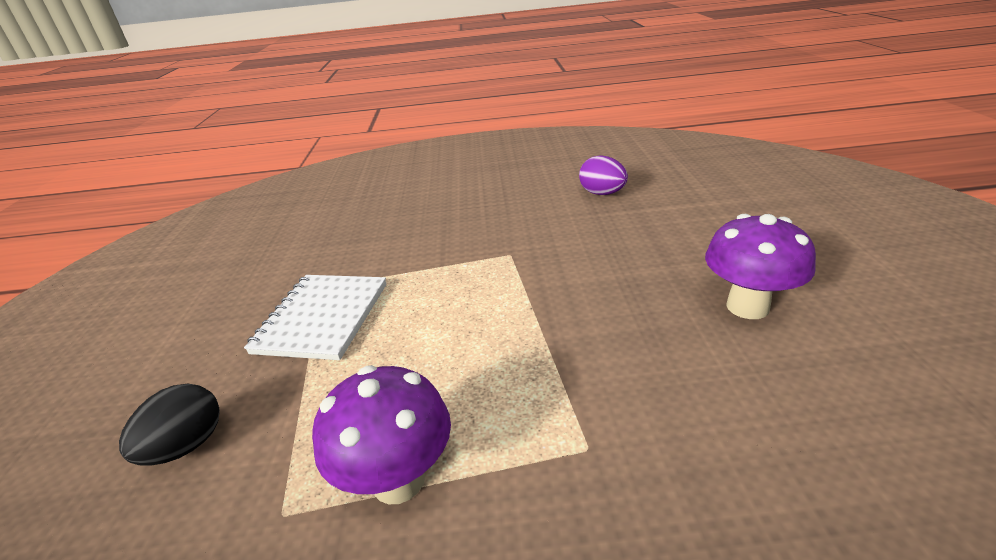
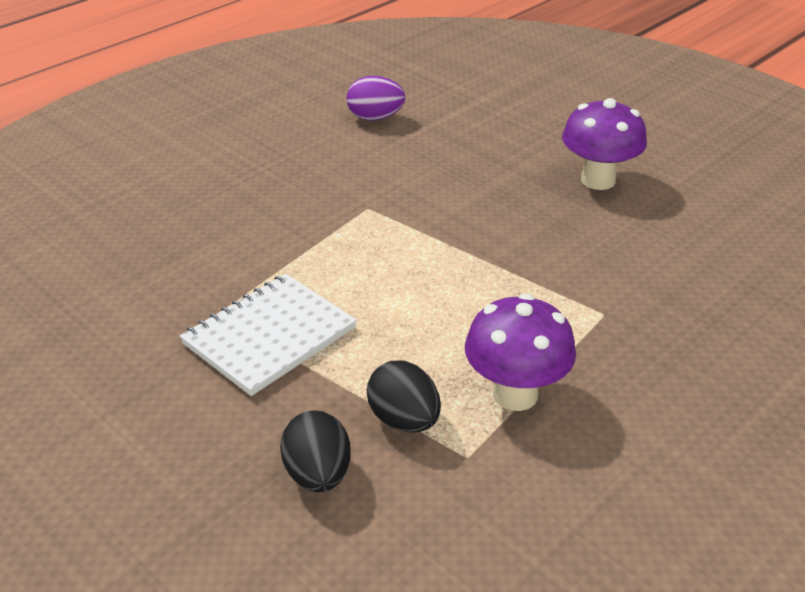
camera: 45 degrees left, 5 degrees up
(294, 441) = (404, 420): none -> black egg
(322, 318) = (269, 336): white notebook -> white notebook turned 75 degrees clockwise

